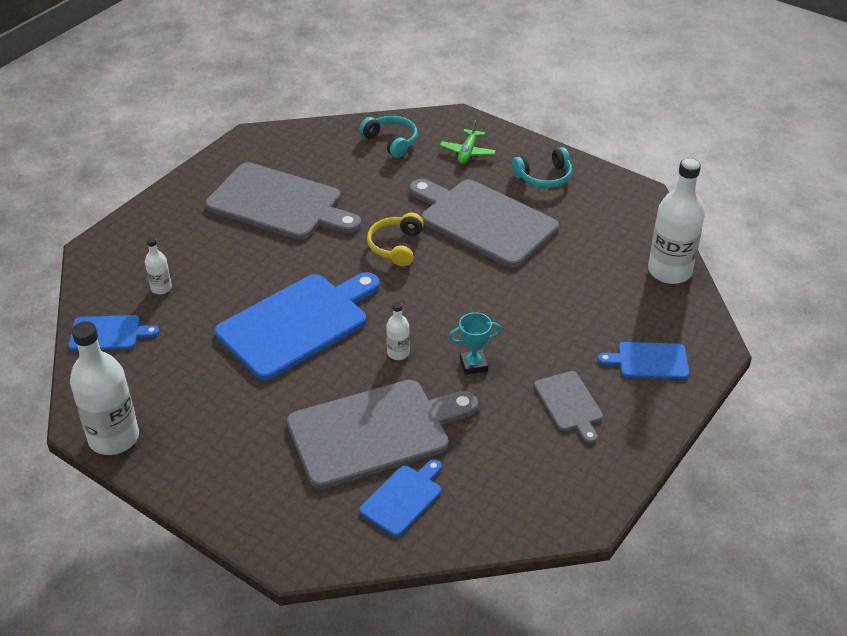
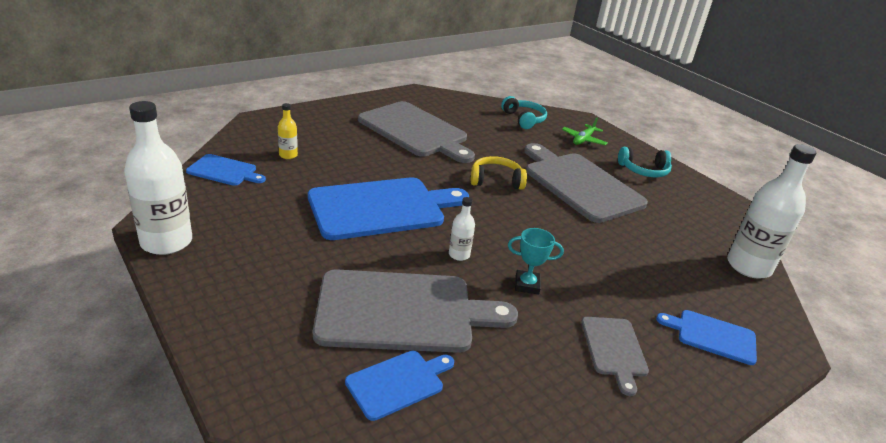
camera: 15 degrees right, 10 degrees down
(161, 288) = (288, 155): white bottle -> yellow bottle
(396, 246) = (496, 180): yellow headphones -> yellow headphones turned 60 degrees clockwise

